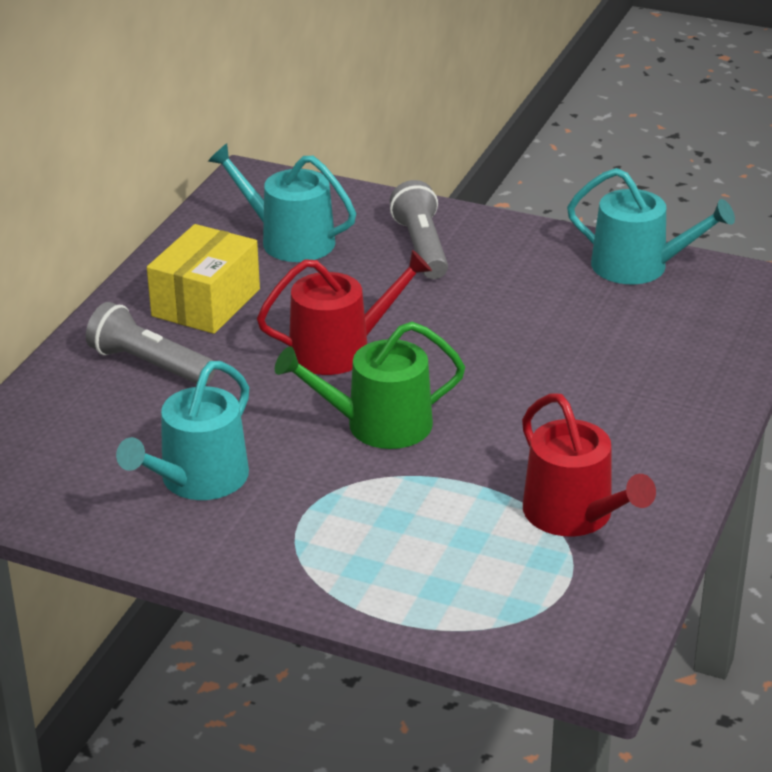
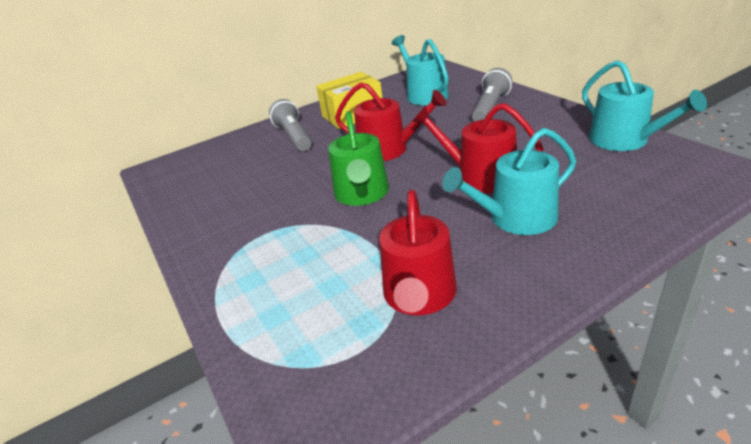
camera: 40 degrees right, 0 degrees up
(197, 480) = (241, 197): turquoise watering can -> turquoise watering can (515, 218)
(377, 425) = (362, 194): green watering can -> green watering can turned 120 degrees counterclockwise
(507, 359) = (479, 176): none -> red watering can

